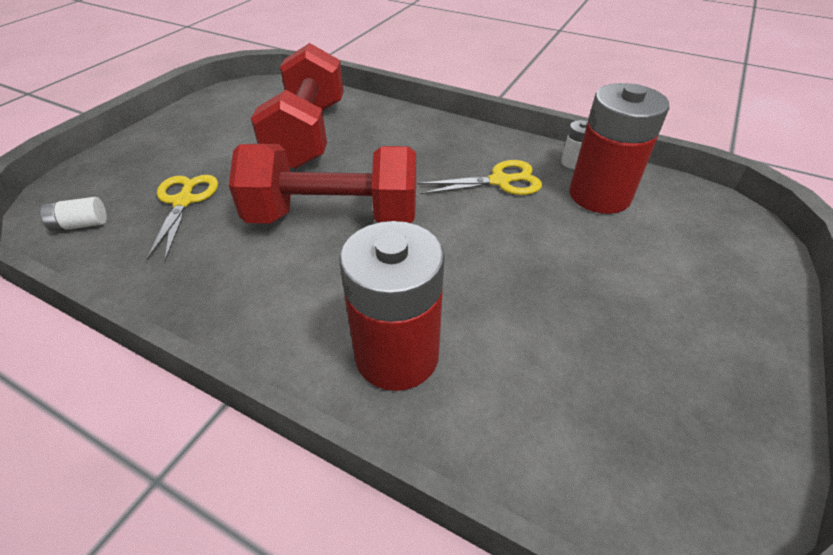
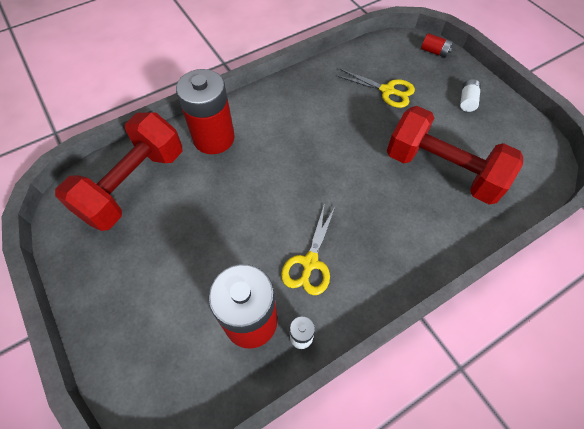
camera: 120 degrees right, 15 degrees up
(75, 182) = (434, 52): none -> red battery
(80, 224) = (388, 51): white battery -> white battery (467, 101)
(334, 217) = (329, 151): red dumbbell -> red dumbbell (133, 185)

